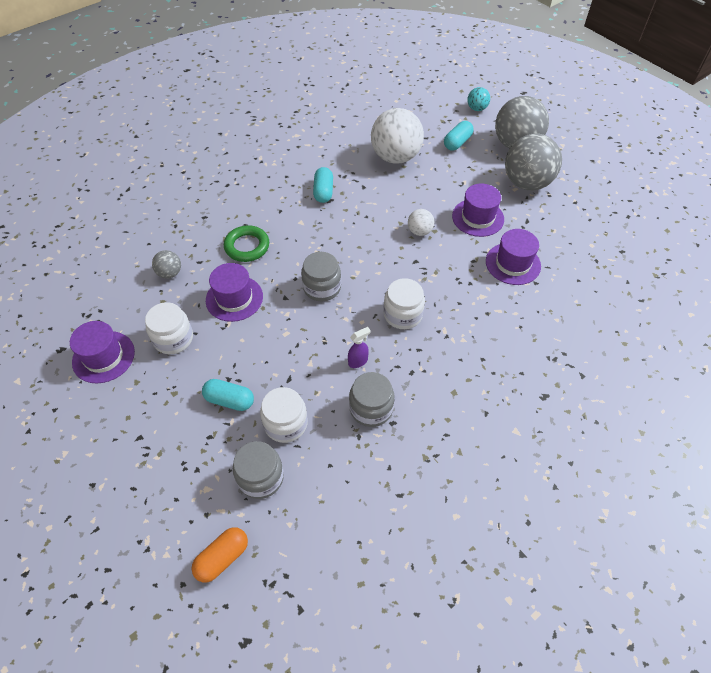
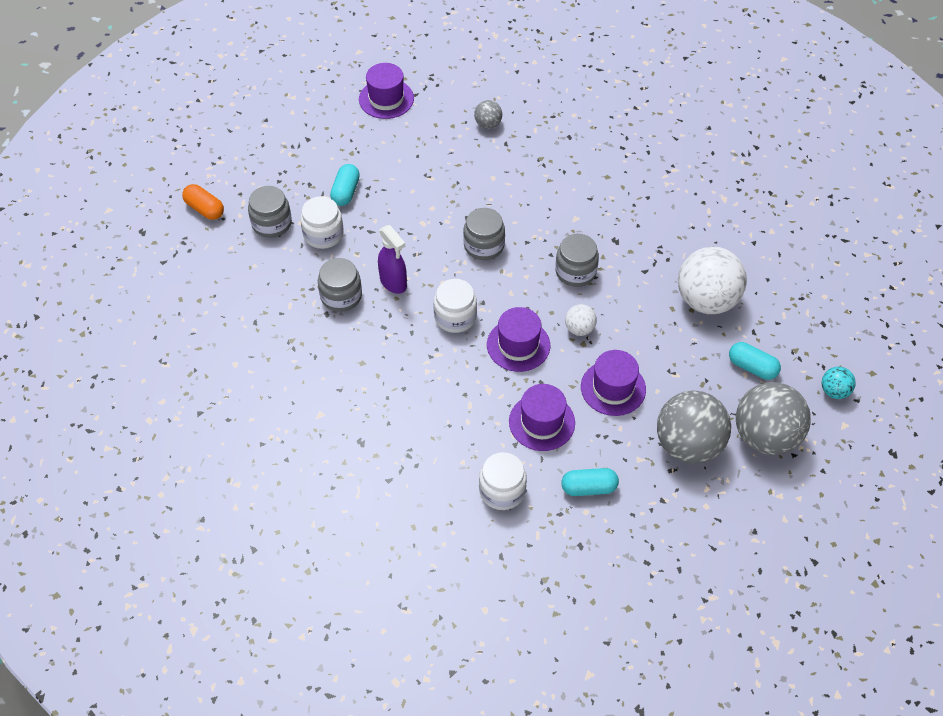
camera: 85 degrees right, 0 degrees up
(173, 338) = (409, 141): white jar -> white jar (502, 490)
(234, 298) = (462, 178): purple hat -> purple hat (518, 345)
(247, 246) = (532, 177): green ring -> none
(323, 192) = (628, 234): turquoise capsule -> turquoise capsule (589, 488)
(358, 361) = (393, 282): purple spray bottle -> purple spray bottle, size x1.60
(359, 228) = (575, 271): none -> grey jar

